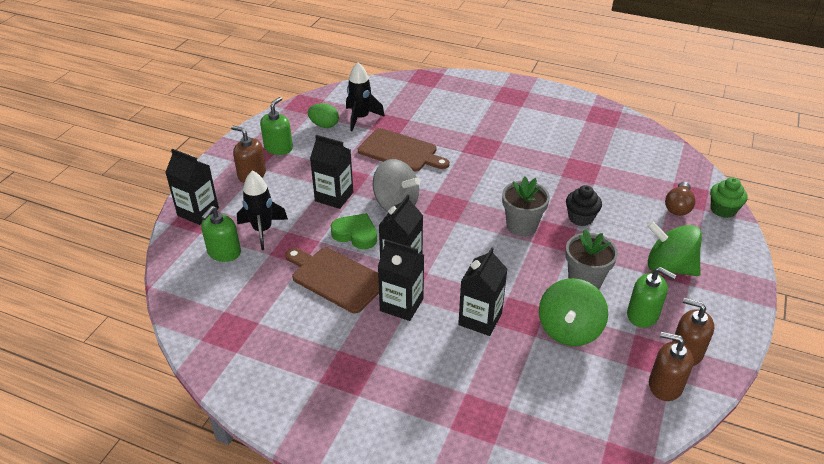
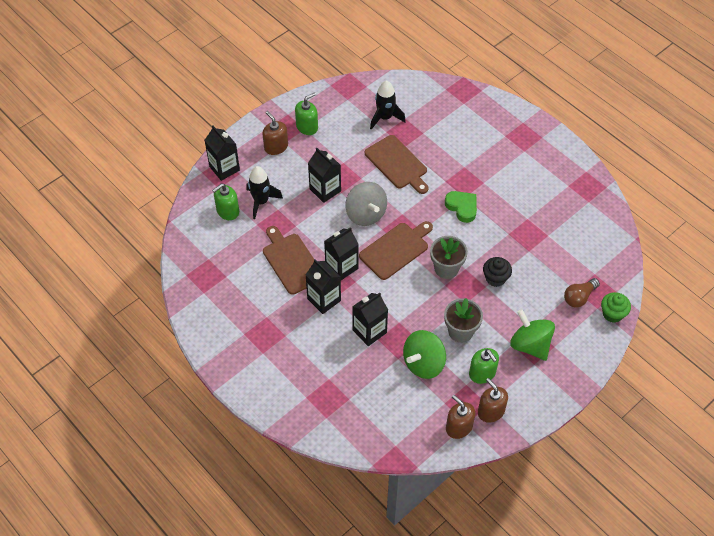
camera: 25 degrees right, 15 degrees up
(324, 125) = (352, 115): green egg -> none
(355, 234) = (323, 230): green heart -> green heart (462, 207)
(452, 226) = (396, 249): none -> brown cutting board

